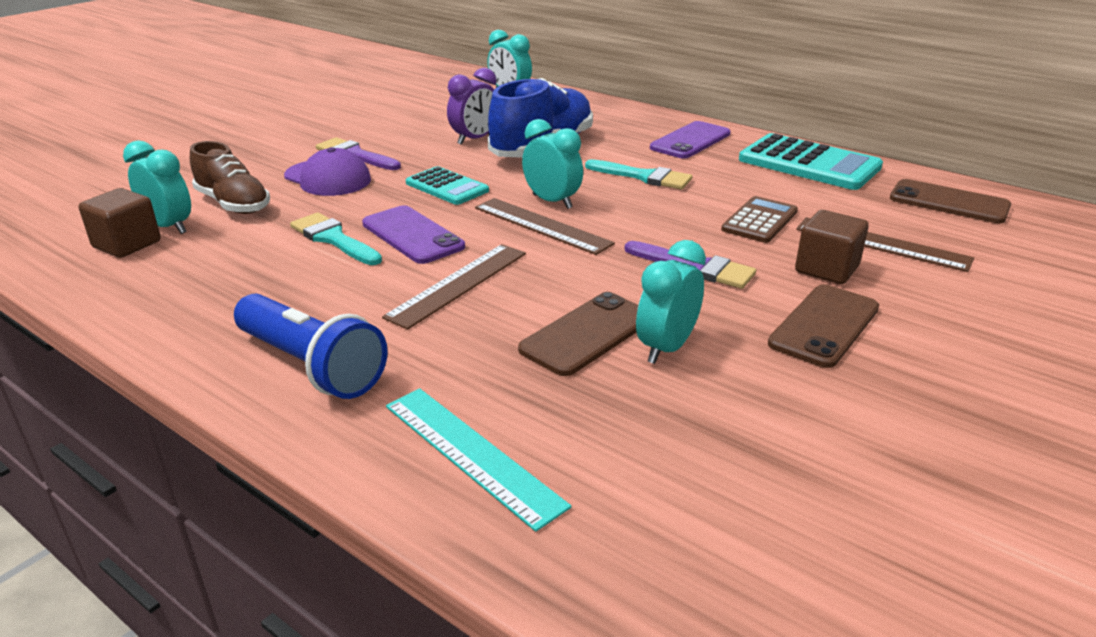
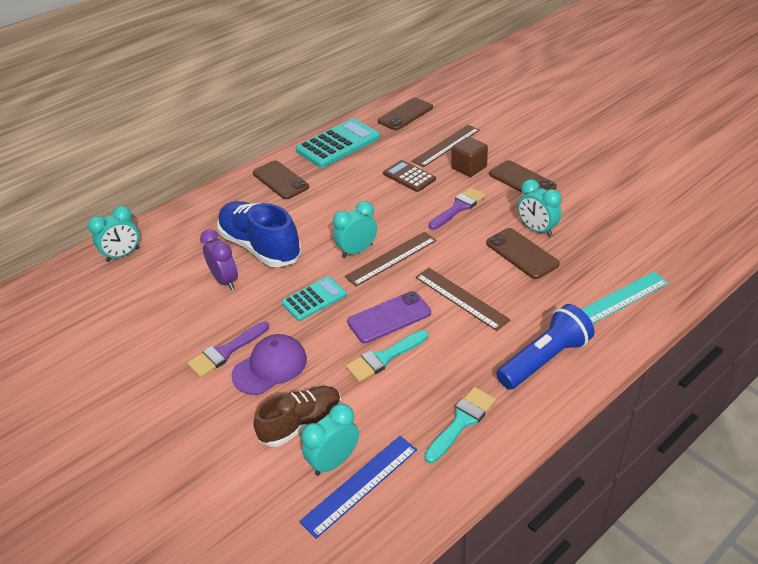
camera: 75 degrees left, 10 degrees up
(127, 244) = (360, 485): brown cube -> blue ruler
(643, 177) = (332, 208): turquoise brush -> turquoise brush (461, 422)
(690, 141) = (280, 180): purple phone -> brown phone

